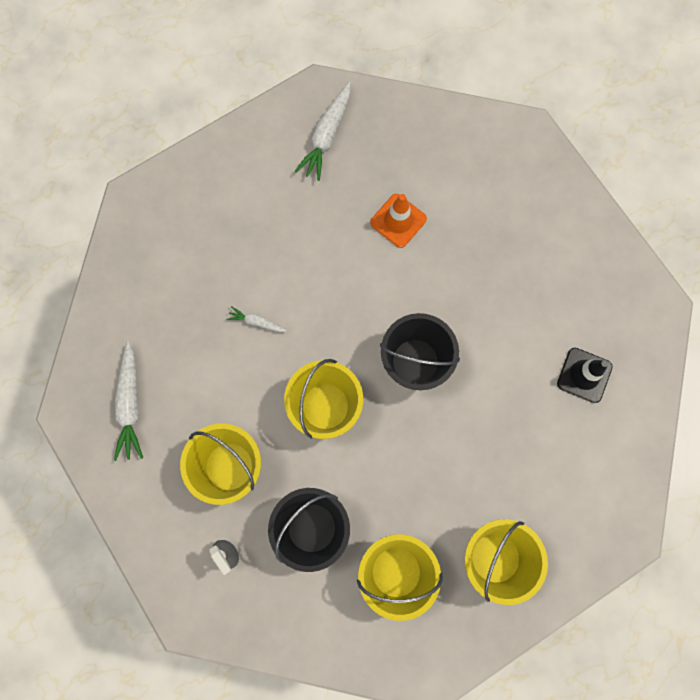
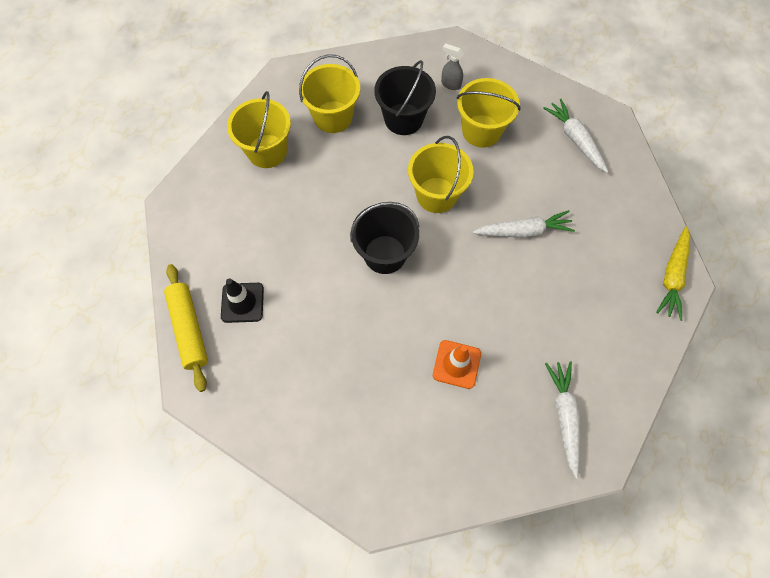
camera: 155 degrees right, 10 degrees down
(141, 209) = (672, 276): none -> yellow carrot
(256, 322) = (523, 231): white carrot -> white carrot, size x1.88
(647, 370) = (189, 329): none -> yellow rolling pin

